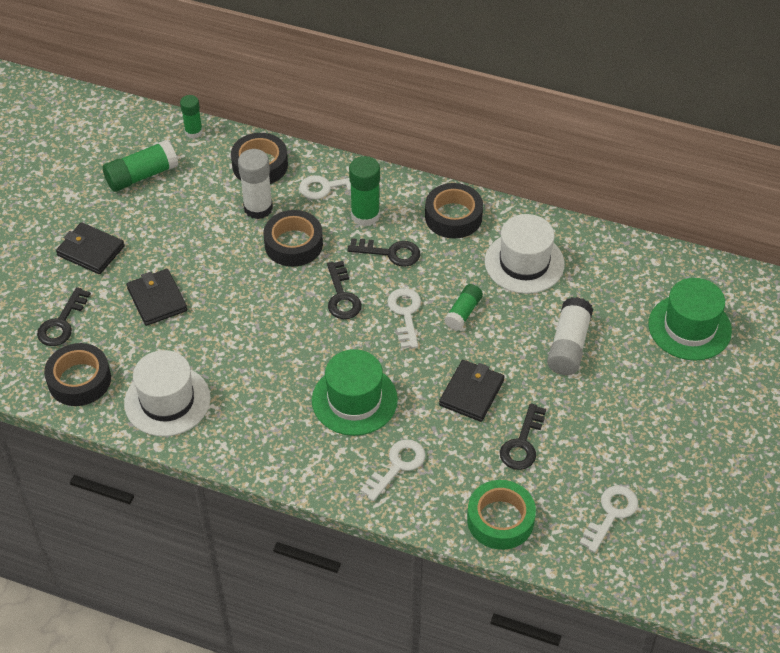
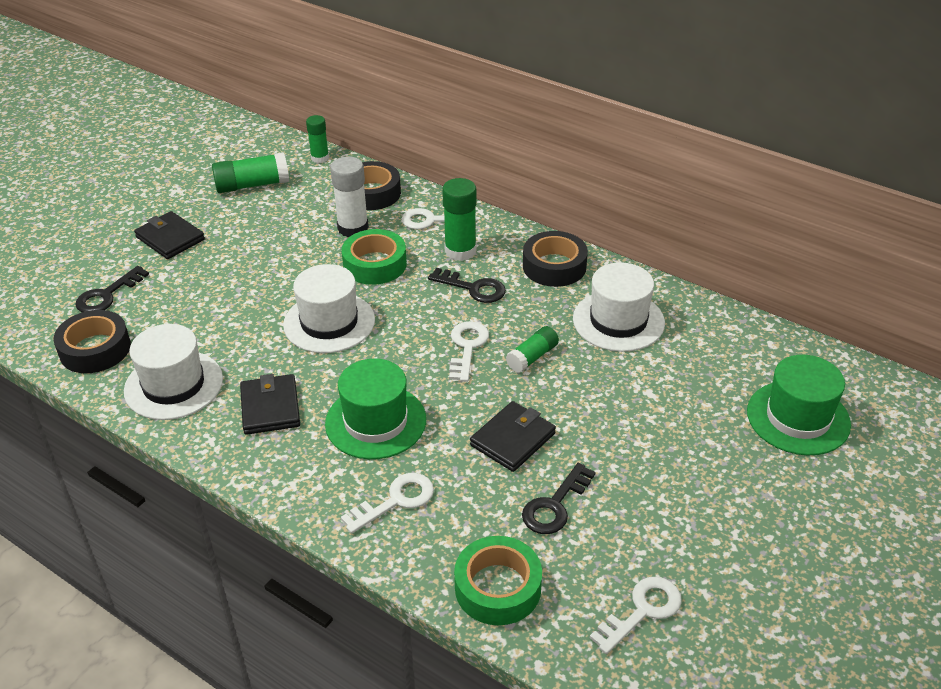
camera: 15 degrees right, 10 degrees down
(157, 299) = (212, 290): black wallet -> black wallet (270, 407)
(277, 312) = (329, 322): none -> white hat
(293, 244) = (375, 264): black tape -> green tape
(342, 296) = (405, 319): black key -> none
(568, 346) = (644, 411): white glue stick -> none

